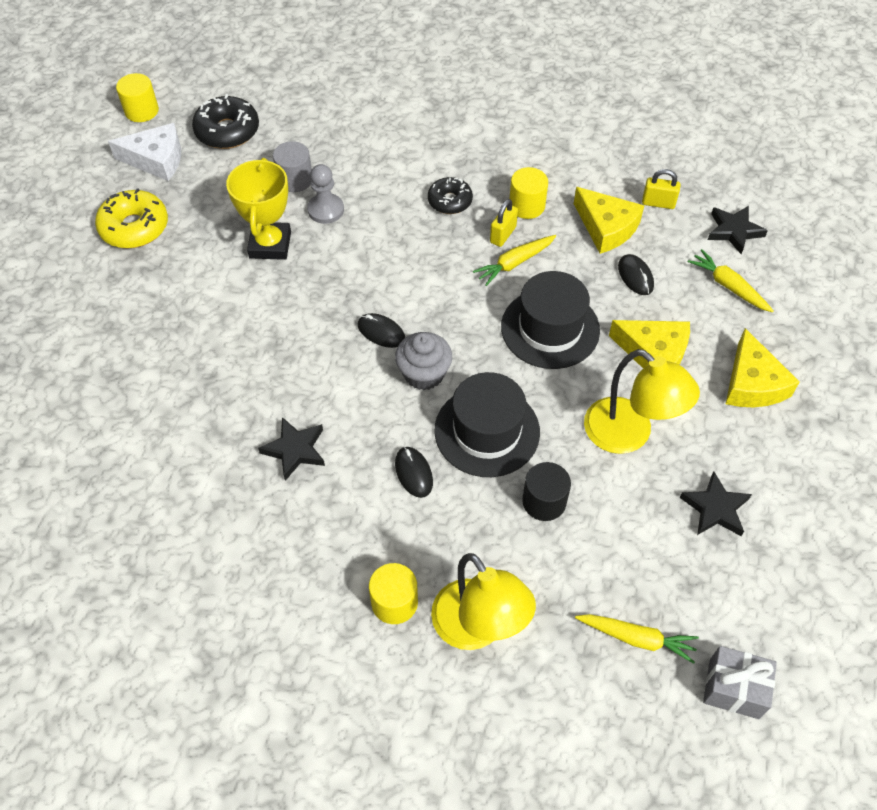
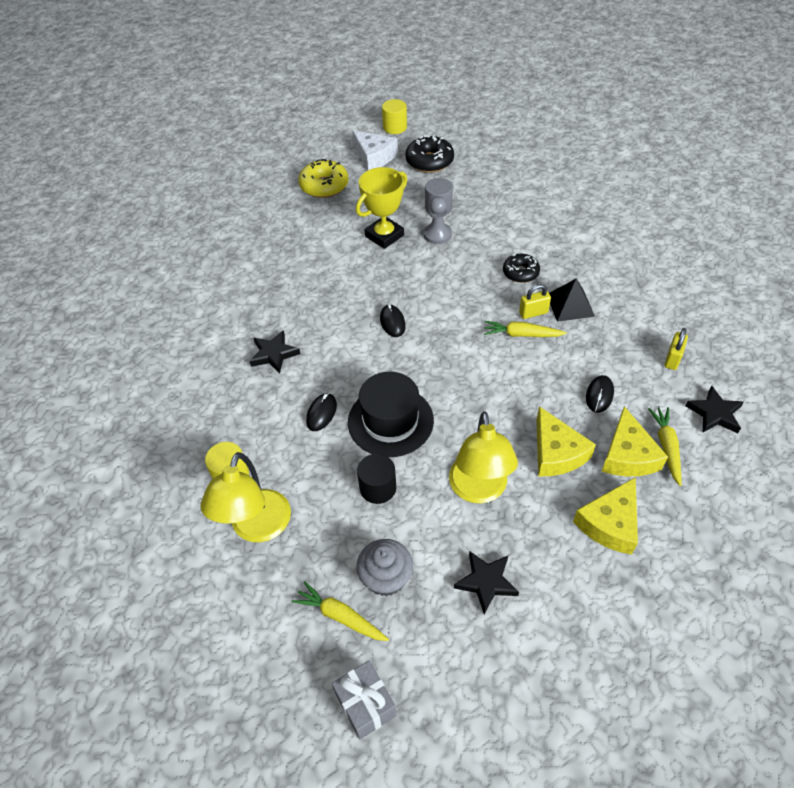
camera: 45 degrees right, 5 degrees down
(424, 374) = (390, 362): grey cupcake -> grey cupcake (386, 578)
(527, 206) = (570, 305): yellow cylinder -> black pyramid
(550, 328) = (500, 388): black hat -> none
(606, 228) = (613, 351): yellow cheese -> yellow cheese (627, 455)
(637, 638) = (340, 616): yellow carrot -> yellow carrot turned 150 degrees clockwise
(658, 203) = (672, 359): yellow padlock -> yellow padlock turned 60 degrees clockwise

